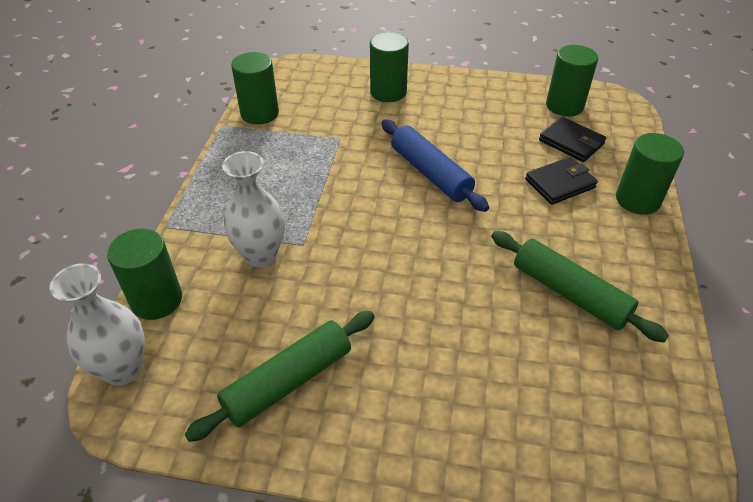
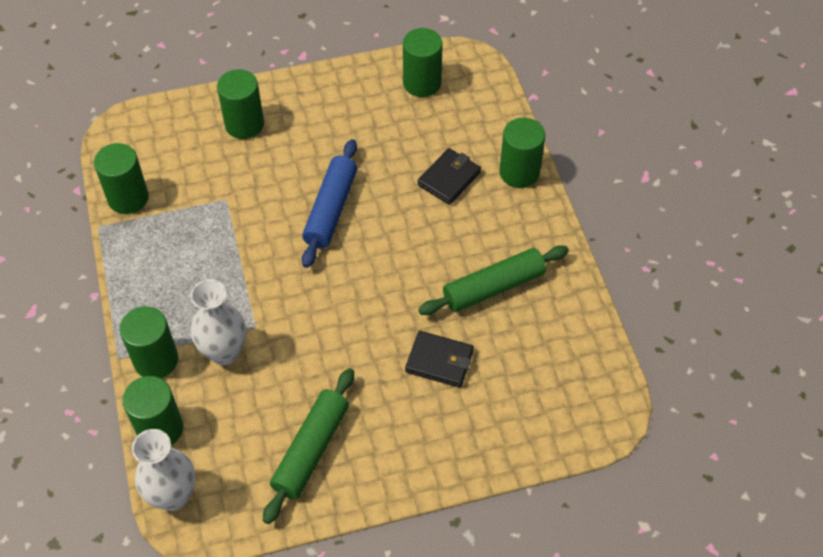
camera: 25 degrees left, 10 degrees up
(195, 239) = (156, 360): none -> green cylinder
(430, 173) = (331, 209): blue rolling pin -> blue rolling pin turned 75 degrees clockwise
(569, 293) = (494, 287): green rolling pin -> green rolling pin turned 45 degrees counterclockwise
(571, 142) = (443, 127): black wallet -> black wallet (439, 361)

